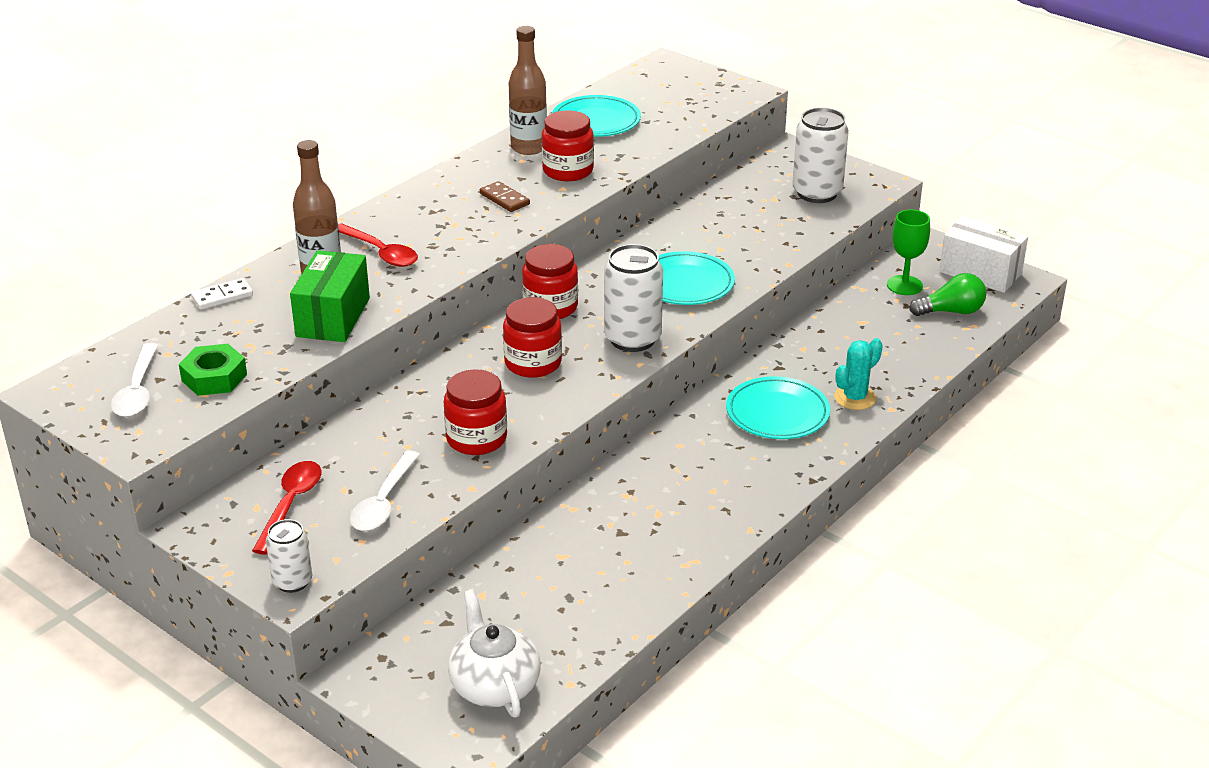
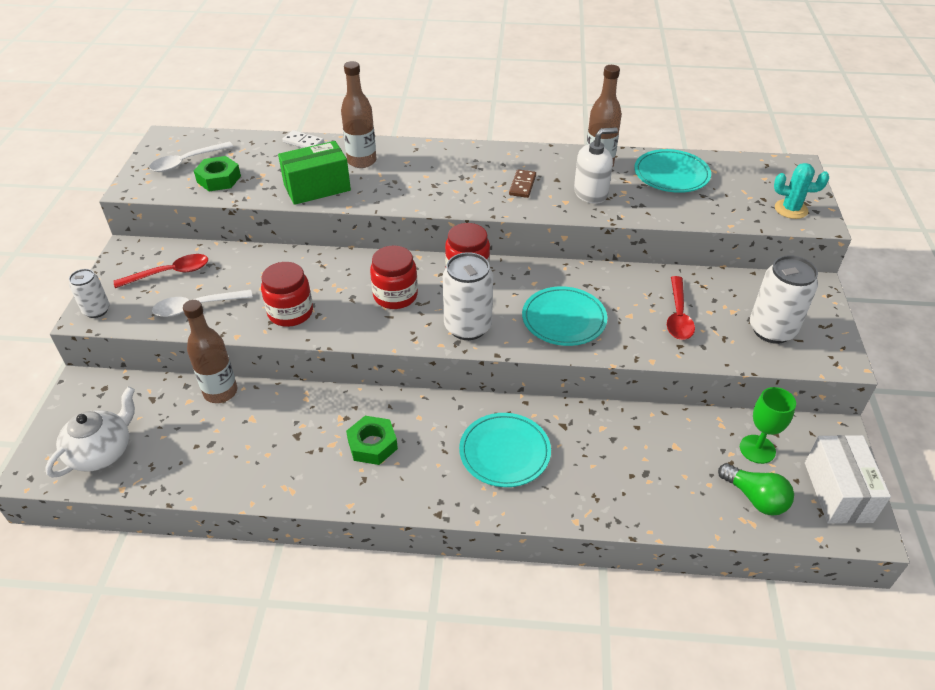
camera: 55 degrees right, 10 degrees up
(380, 253) = (405, 170): red spoon -> red spoon (678, 316)
(494, 566) = (220, 392): none -> brown bottle
(568, 171) = (590, 193): red jar -> white soap dispenser
(686, 487) = (372, 445): none -> green nut
(855, 398) = (568, 490): turquoise cactus -> turquoise cactus (791, 209)

